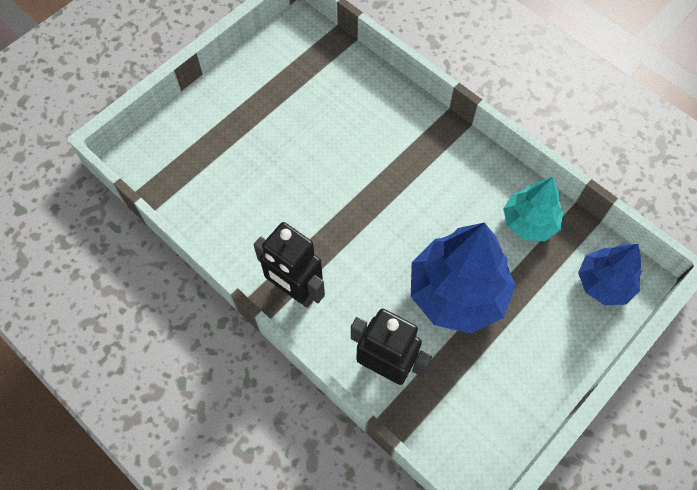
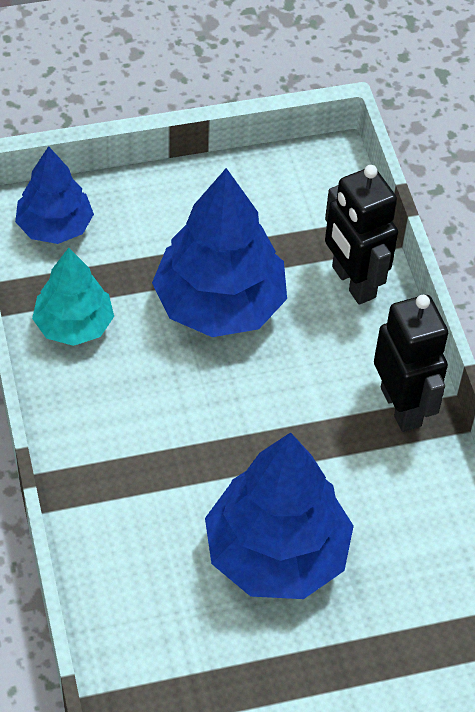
camera: 150 degrees left, 10 degrees down
(310, 157) = (276, 553): none -> blue tree

